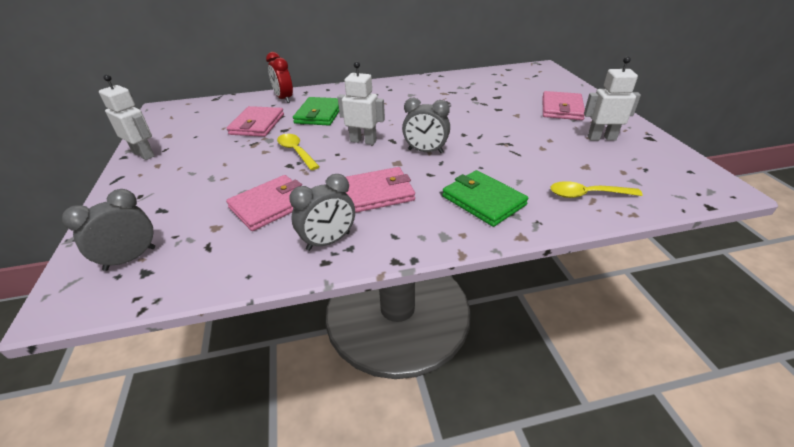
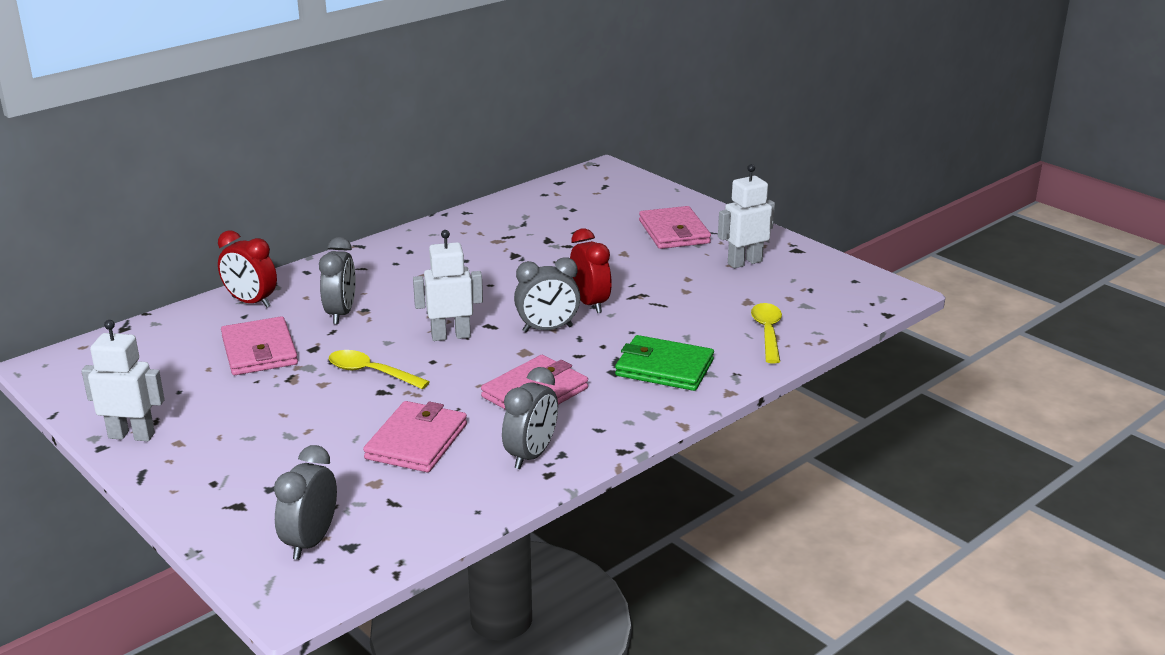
camera: 30 degrees left, 10 degrees down
(319, 114) = (341, 313): green wallet -> grey clock
(468, 141) = (590, 303): none -> red clock
(587, 194) = (767, 332): yellow spoon -> yellow spoon turned 120 degrees clockwise

